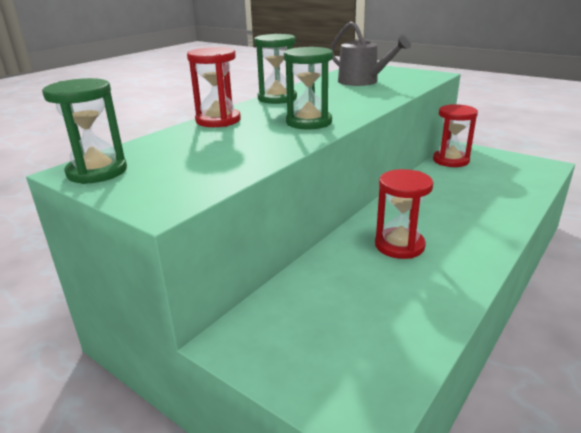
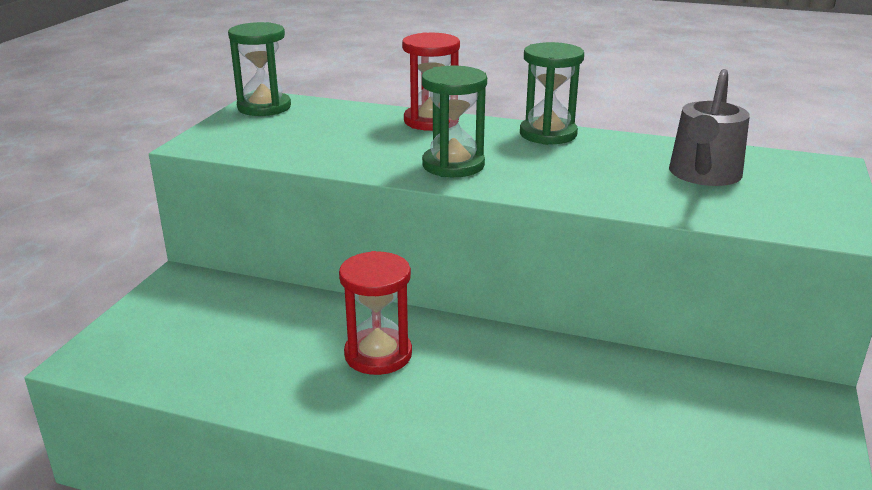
camera: 70 degrees right, 0 degrees up
(450, 160) = (727, 388): red hourglass -> none

